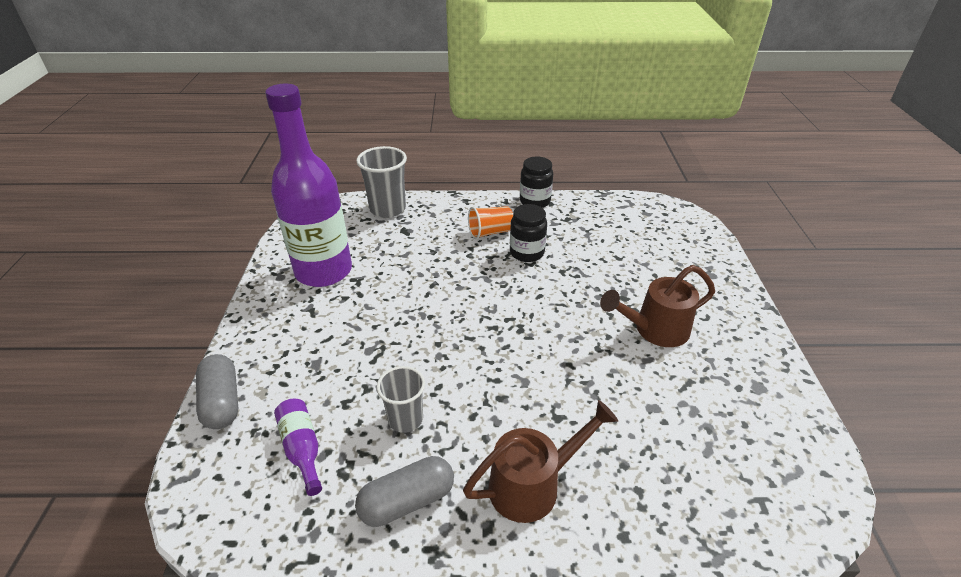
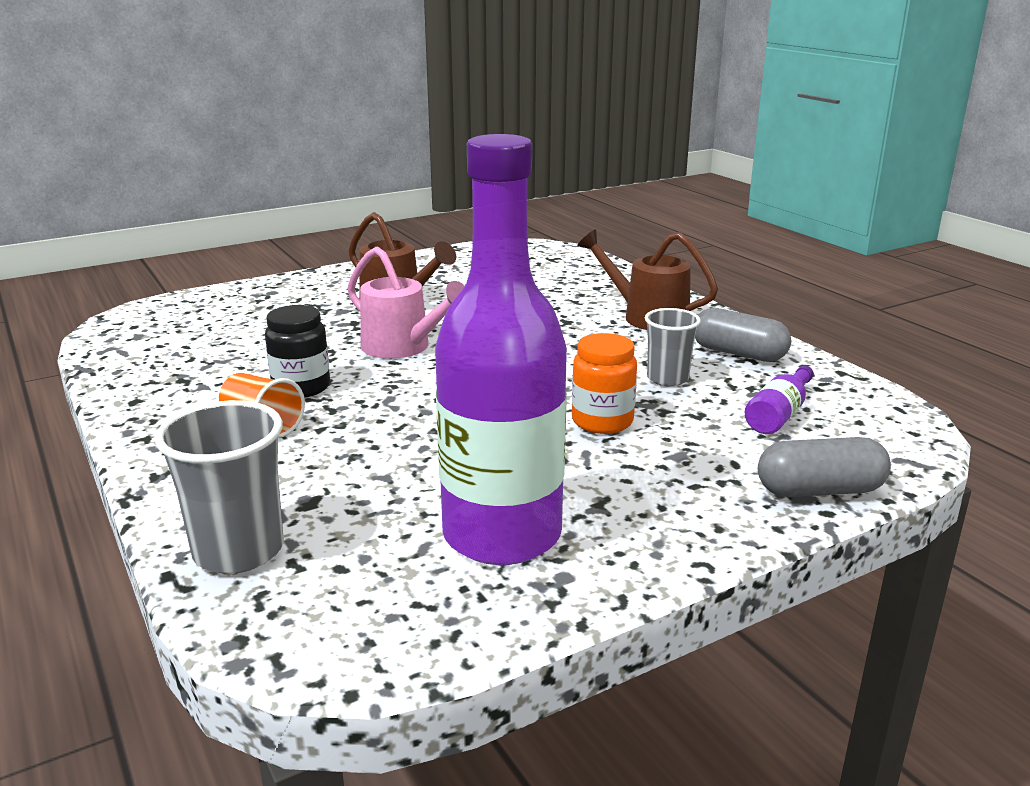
camera: 120 degrees left, 15 degrees down
(222, 402) = (820, 490): grey capsule -> grey capsule turned 45 degrees clockwise
(381, 351) = (602, 421): none -> orange jar
(535, 201) = (134, 413): black jar -> none
(559, 306) = (403, 348): none -> pink watering can

